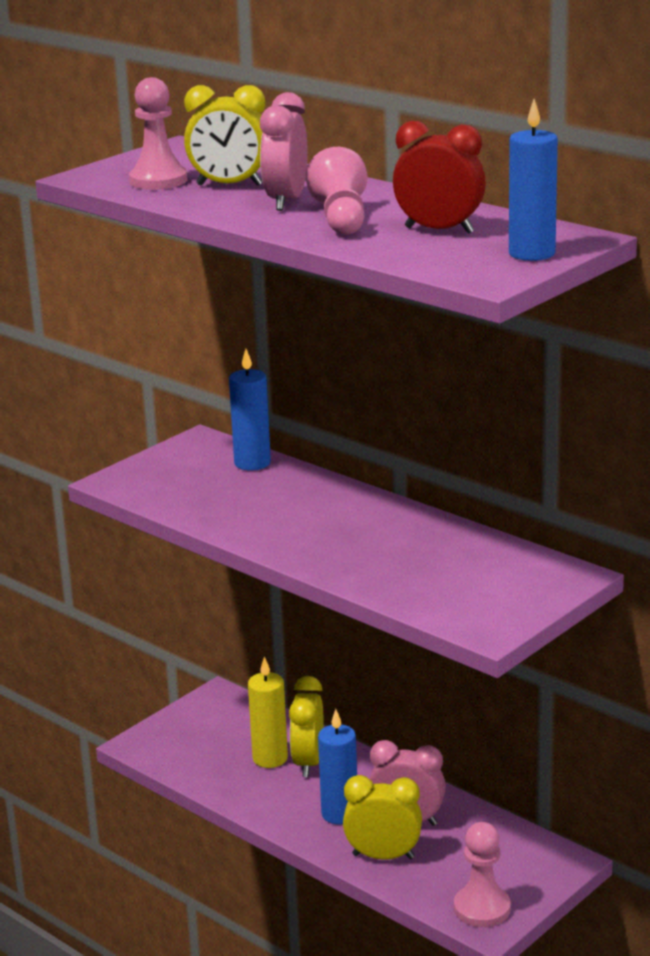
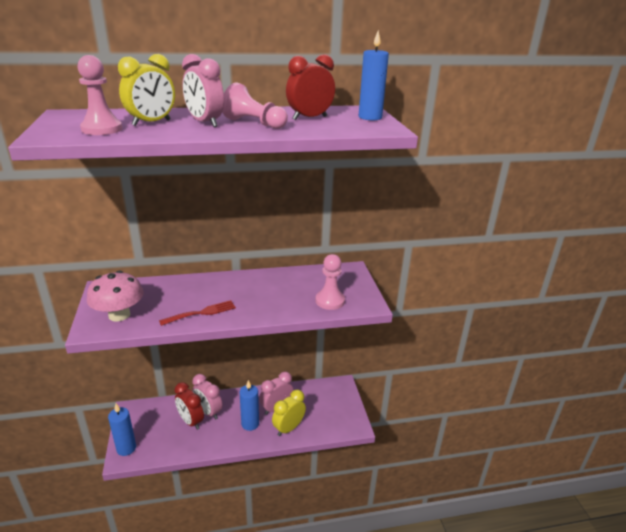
camera: 55 degrees left, 5 degrees up
(165, 480) = (119, 315): none -> pink mushroom
(252, 463) = (149, 286): blue candle -> blue candle (126, 448)
(252, 524) = (201, 313): none -> red fork
(270, 758) = (191, 421): yellow candle -> red clock
(308, 762) = (208, 412): yellow clock -> pink clock
(482, 908) = (345, 421): pink pawn -> pink pawn (330, 301)

